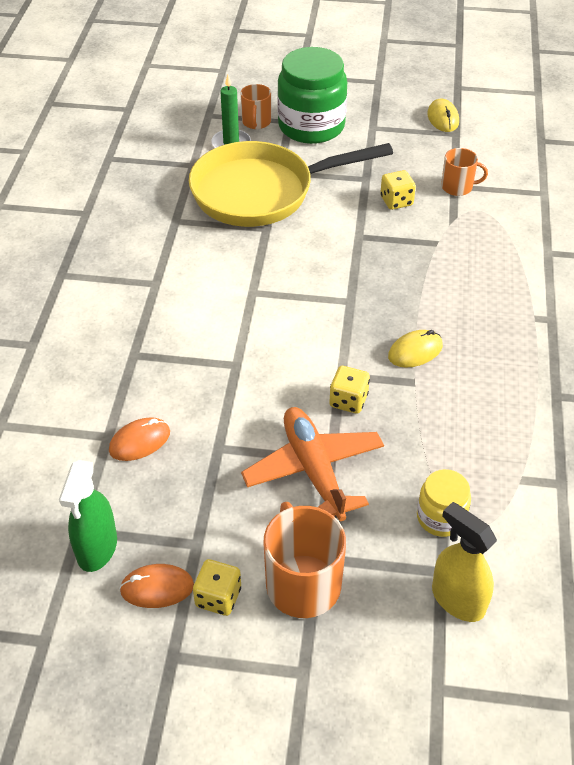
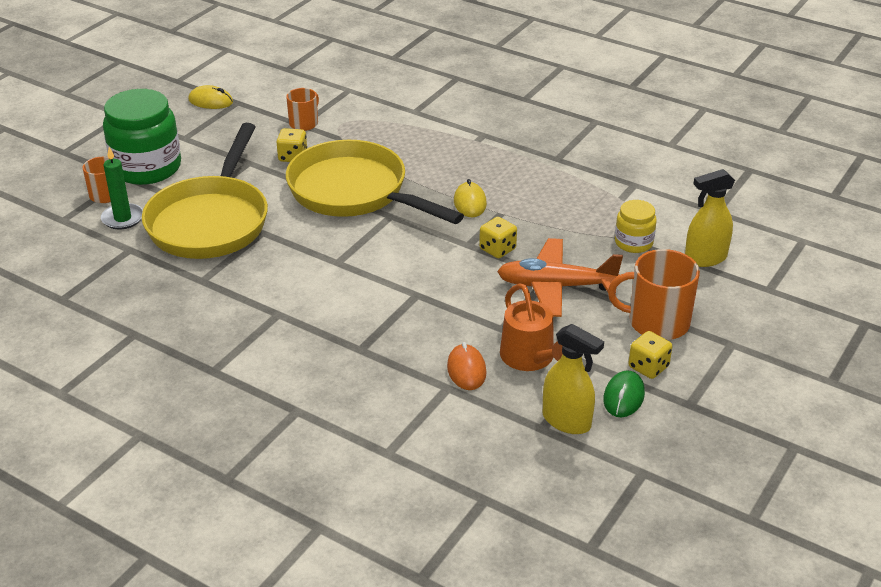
camera: 65 degrees left, 10 degrees down
(97, 548) = (567, 421): green spray bottle -> yellow spray bottle
(157, 588) = (623, 397): orange mouse -> green mouse
(182, 486) = (530, 358): none -> orange watering can
(370, 262) = (354, 192): none -> yellow pan

